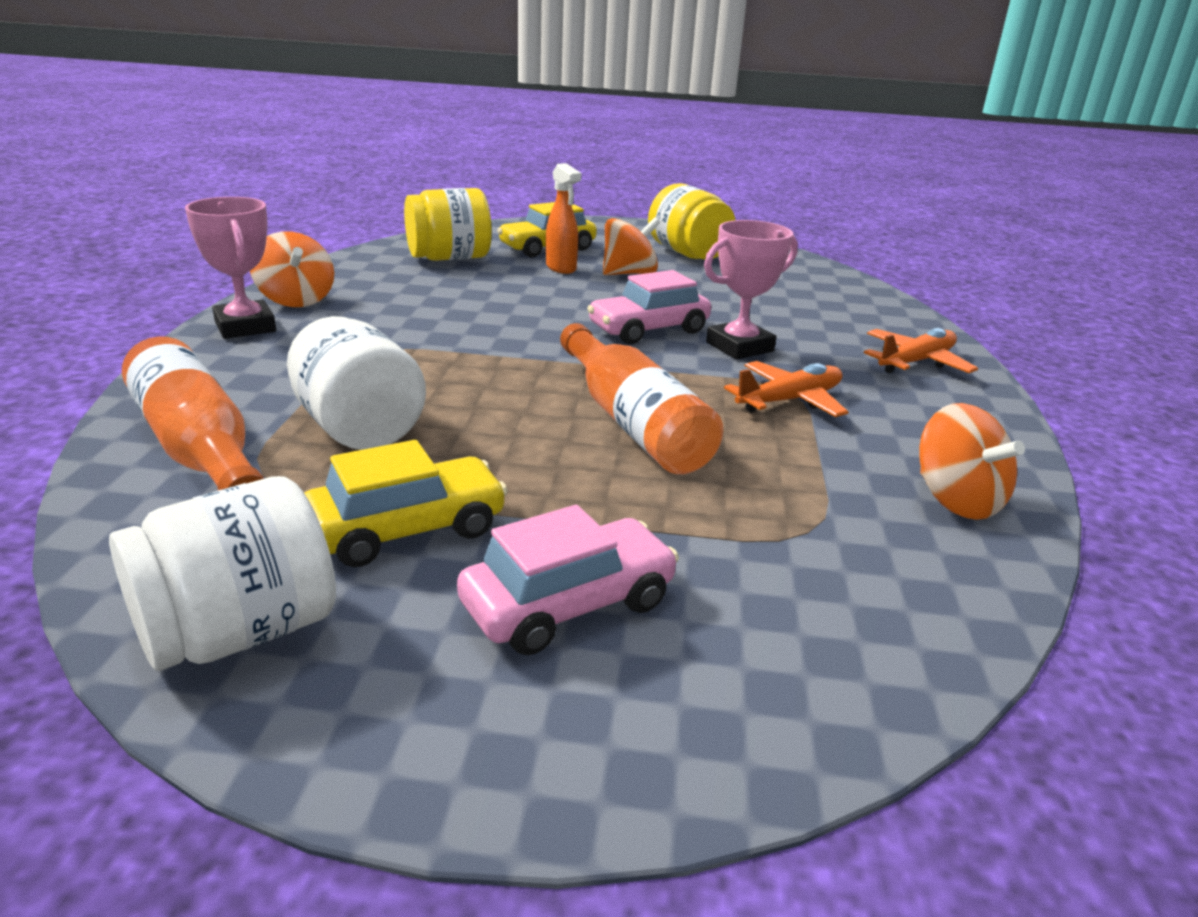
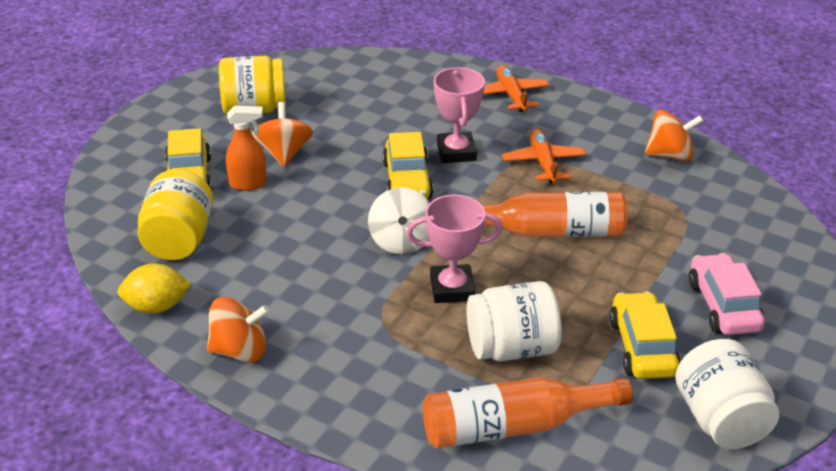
camera: 65 degrees left, 10 degrees up
(245, 327) = (292, 387): pink trophy -> pink trophy (452, 288)
(347, 264) = (157, 306): none -> yellow lemon
(528, 341) = (401, 241): none -> white spinning top
(648, 330) = (407, 180): pink car -> yellow car

